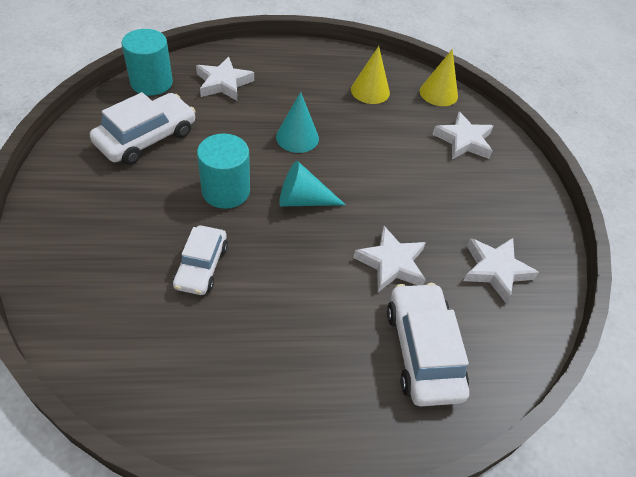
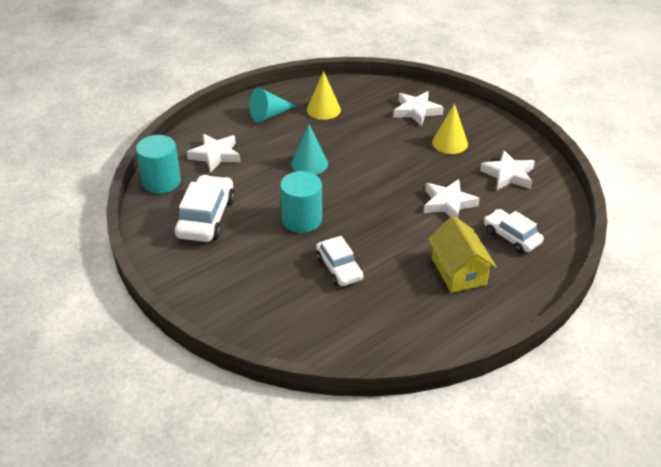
camera: 30 degrees left, 10 degrees down
(303, 200) = (357, 198): turquoise cone -> turquoise cone (269, 115)
(318, 354) = (459, 271): none -> yellow house
(422, 351) = (511, 237): white car -> white car, size x0.66
(438, 93) = (370, 89): yellow cone -> yellow cone (450, 143)

